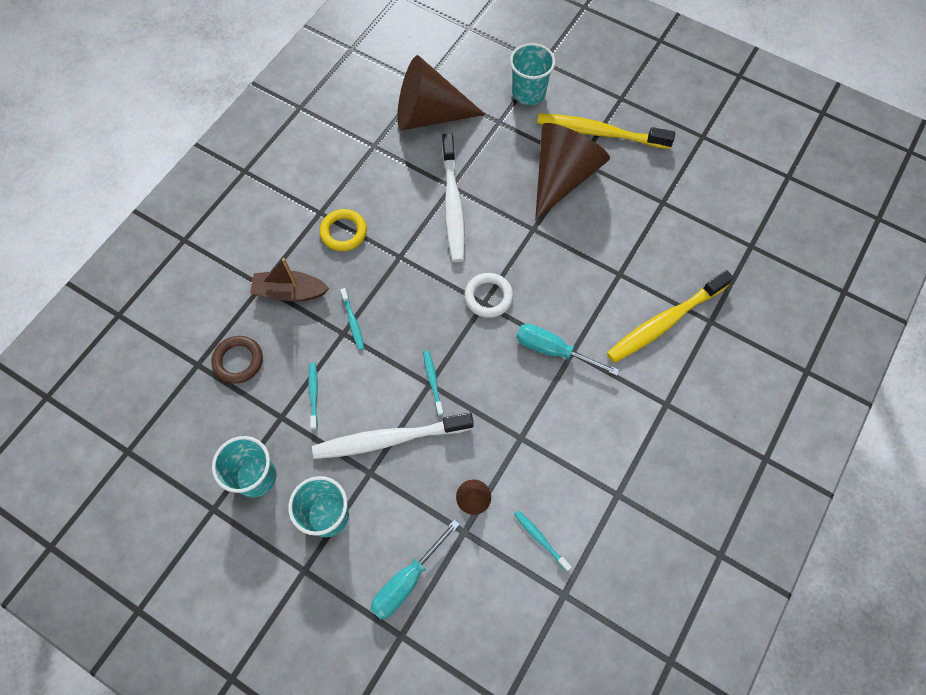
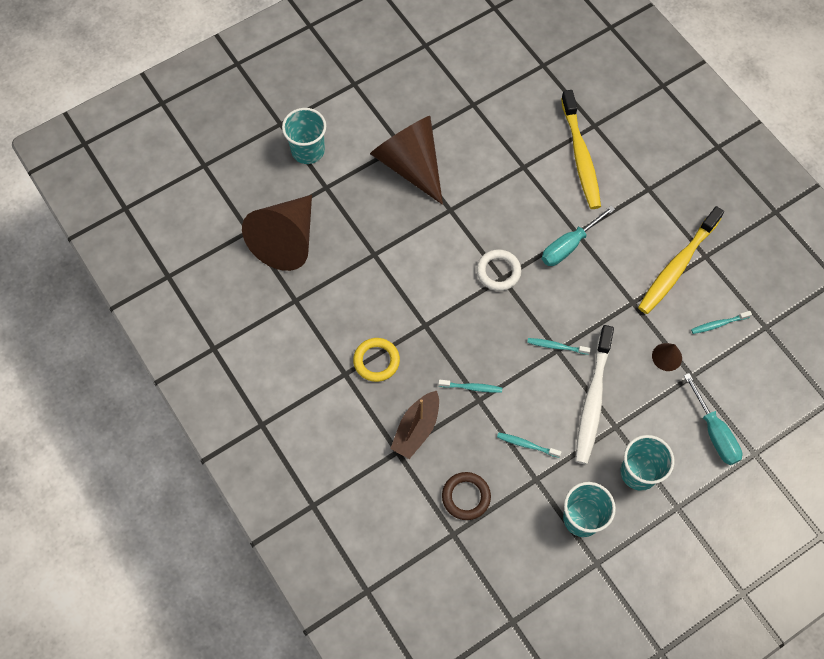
camera: 65 degrees left, 0 degrees up
(453, 204) = (394, 261): white toothbrush -> none
(599, 133) = (380, 116): yellow toothbrush -> yellow toothbrush (677, 266)

